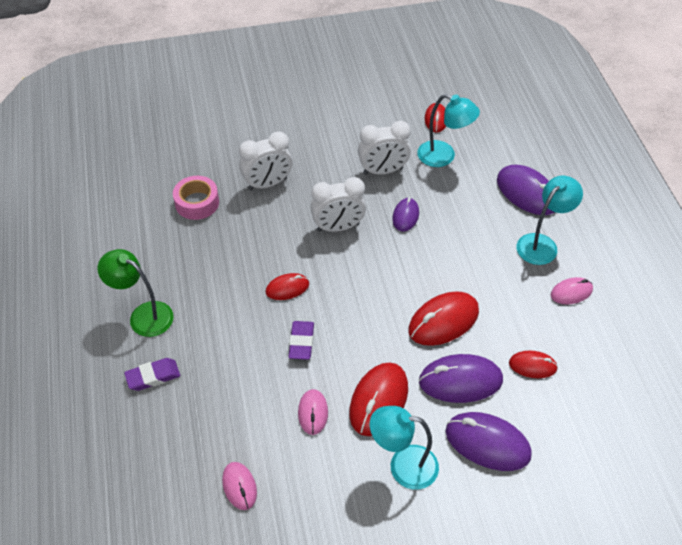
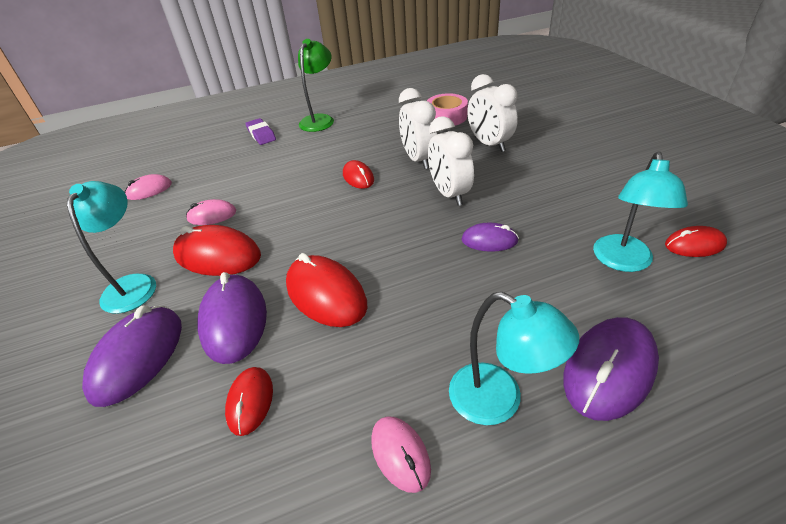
camera: 85 degrees right, 10 degrees down
(301, 342) = (293, 196): purple eraser -> none
(383, 171) = (556, 212): white clock -> white clock (418, 159)

